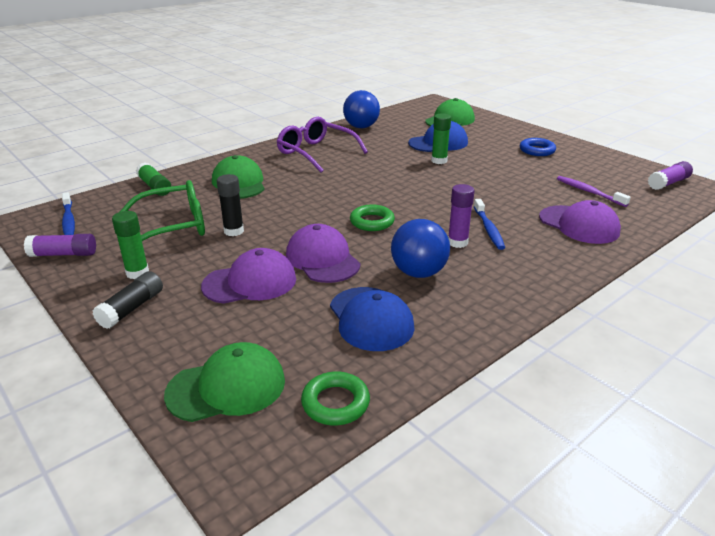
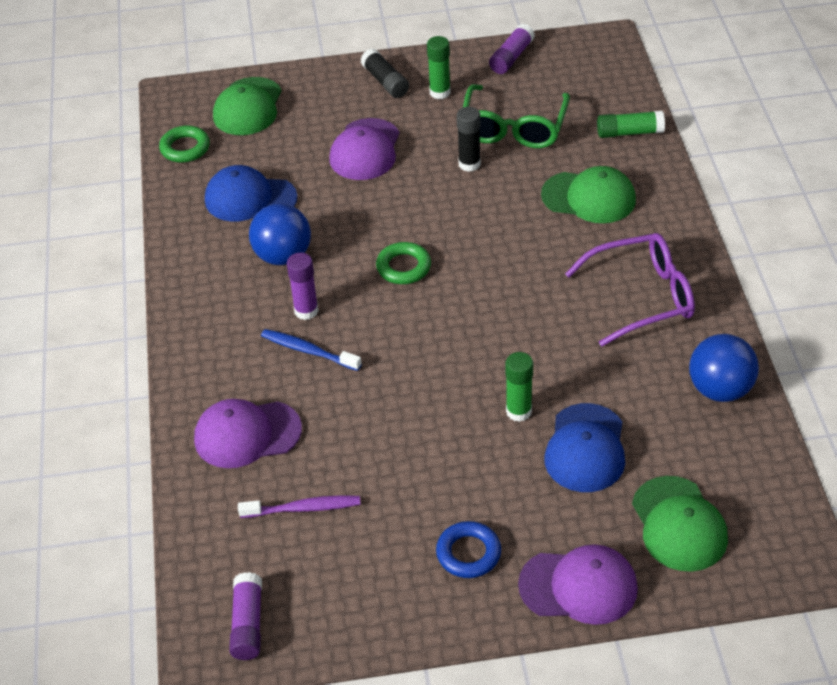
camera: 125 degrees right, 15 degrees up
(69, 220) = (584, 66): blue toothbrush -> none
(322, 259) = (363, 204): purple cap -> purple cap (579, 586)

